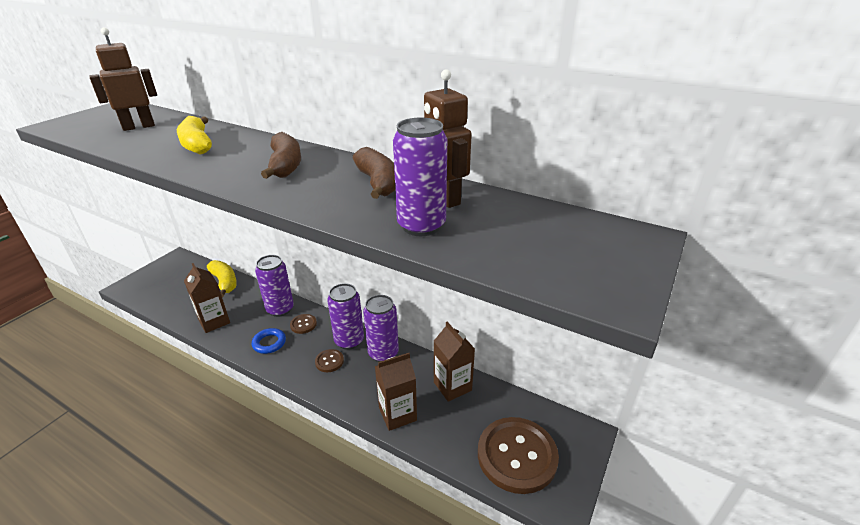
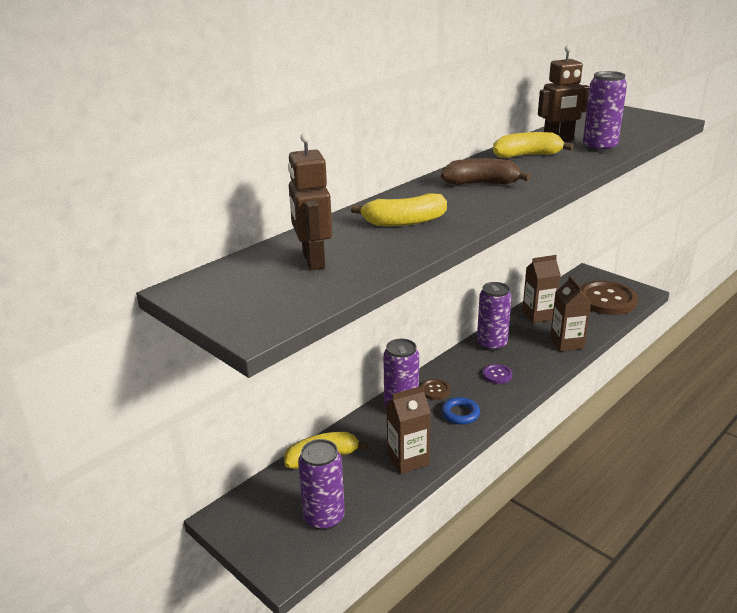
camera: 75 degrees left, 5 degrees down
(329, 361) = (497, 375): brown button -> purple button
(349, 341) = (469, 362): purple can -> purple can (324, 518)
(378, 183) = (527, 155): brown banana -> yellow banana

